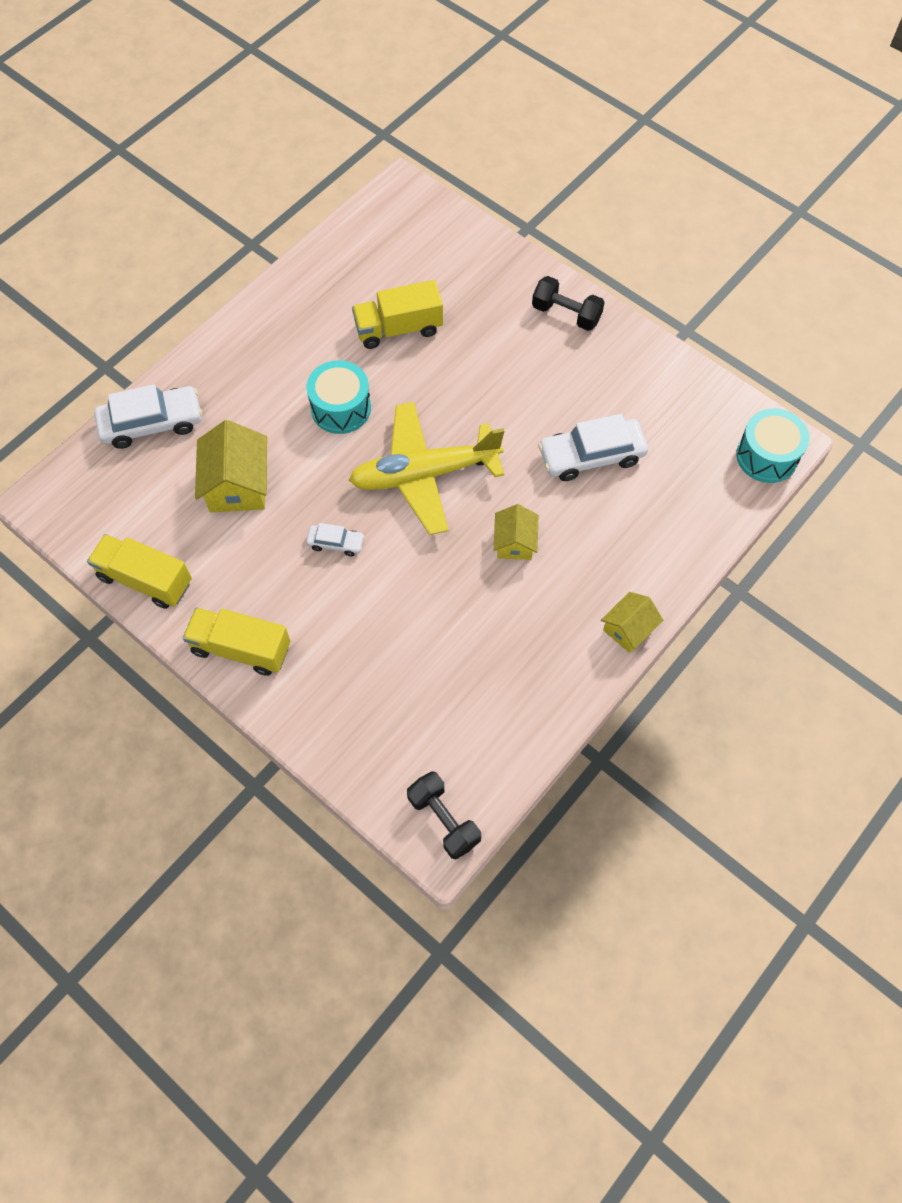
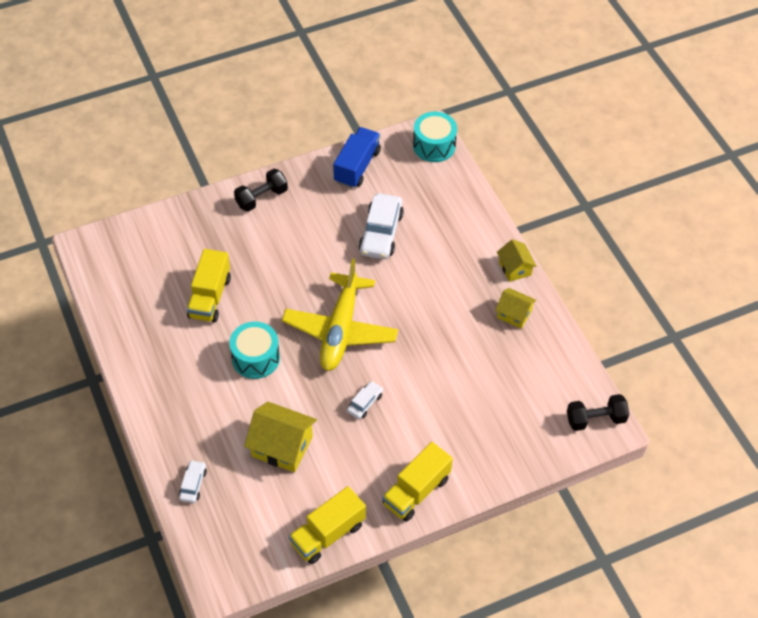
camera: 65 degrees left, 10 degrees down
(152, 423) = (193, 484): white car -> white car, size x0.52
(514, 542) = (421, 301): yellow house -> yellow house (514, 314)
(676, 388) = (357, 166): none -> blue truck

